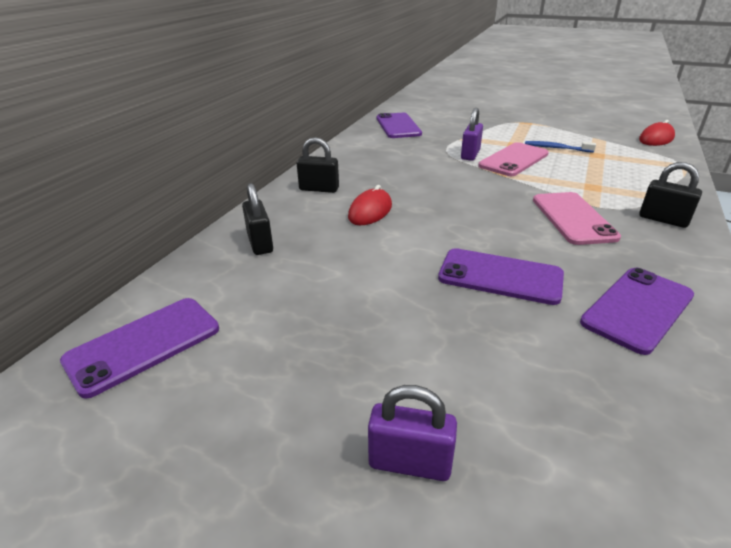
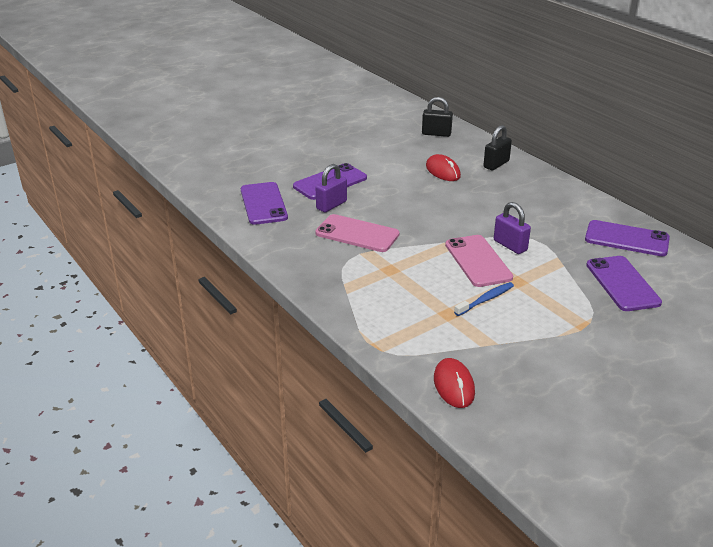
camera: 120 degrees right, 0 degrees up
(143, 344) = (377, 101): purple phone -> purple phone (622, 284)
(410, 462) = (264, 130): purple padlock -> purple padlock (331, 205)
(663, 219) = (315, 267): black padlock -> none

